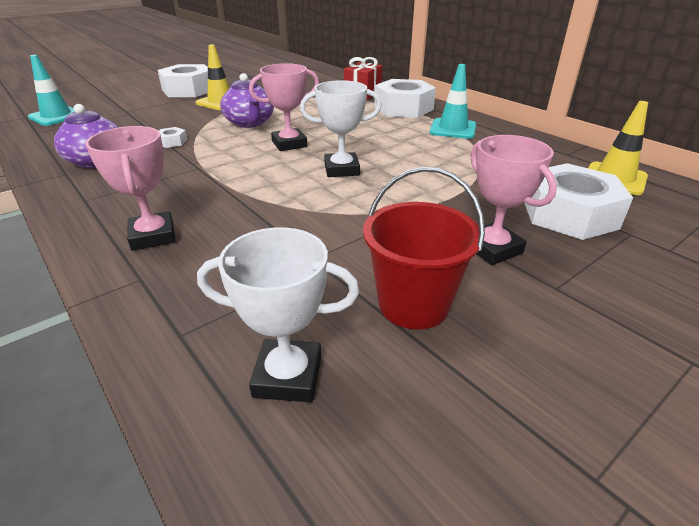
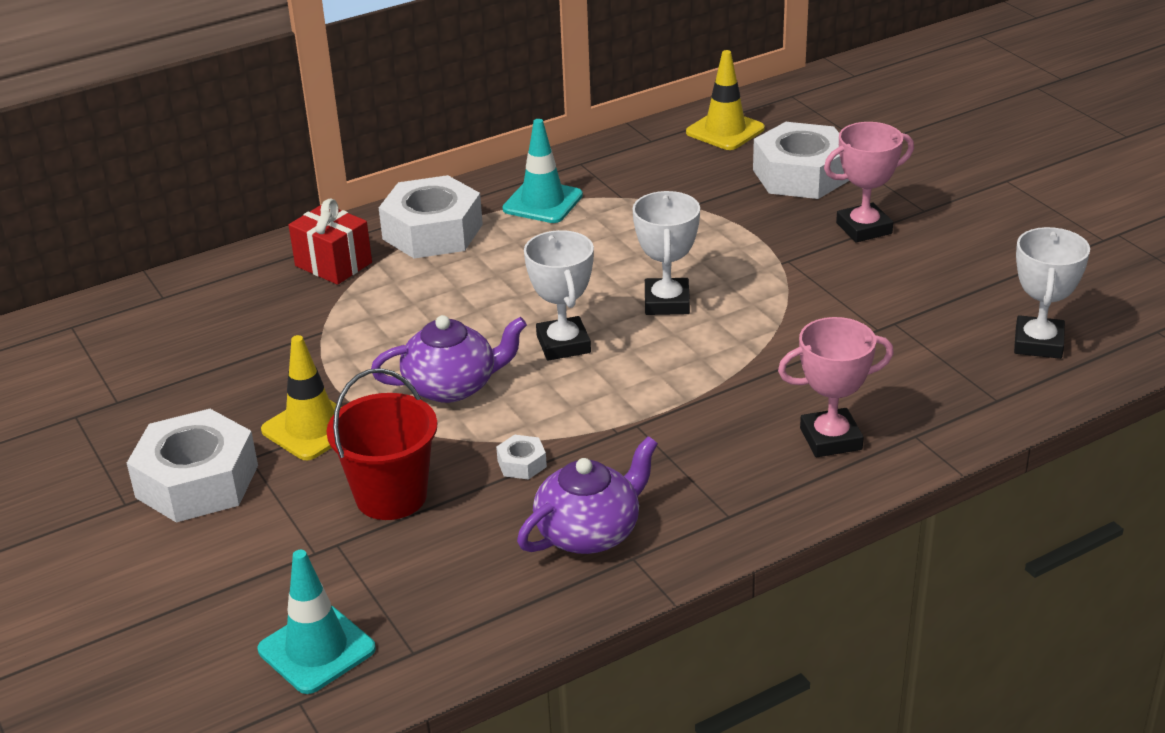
camera: 80 degrees left, 0 degrees up
(289, 144) = (563, 344): pink trophy -> white trophy
(413, 304) = (950, 280): red bucket -> red bucket (391, 496)

